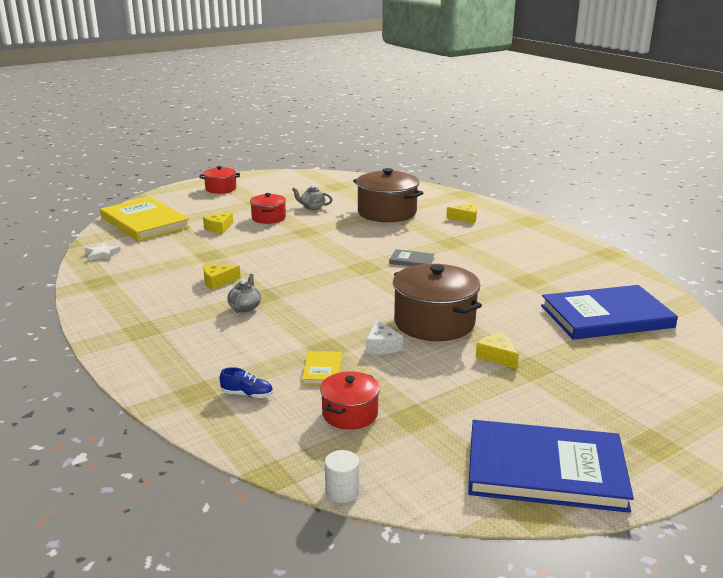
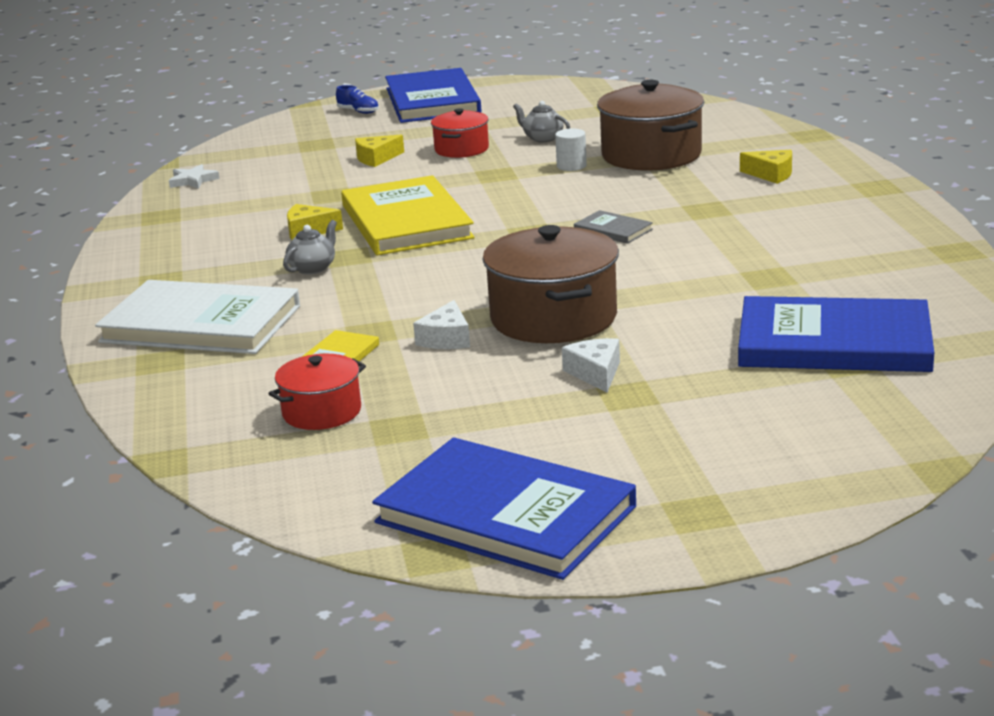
camera: 25 degrees right, 0 degrees up
(144, 222) = (283, 142): yellow book -> yellow book (406, 222)
(201, 359) = (201, 324): none -> white book
(221, 189) = (432, 101): red pot -> blue book
(247, 394) = (218, 372): blue shoe -> blue shoe (358, 111)
(342, 492) = (228, 492): white cylinder -> white cylinder (571, 166)
(497, 356) = (595, 373): yellow cheese -> white cheese

